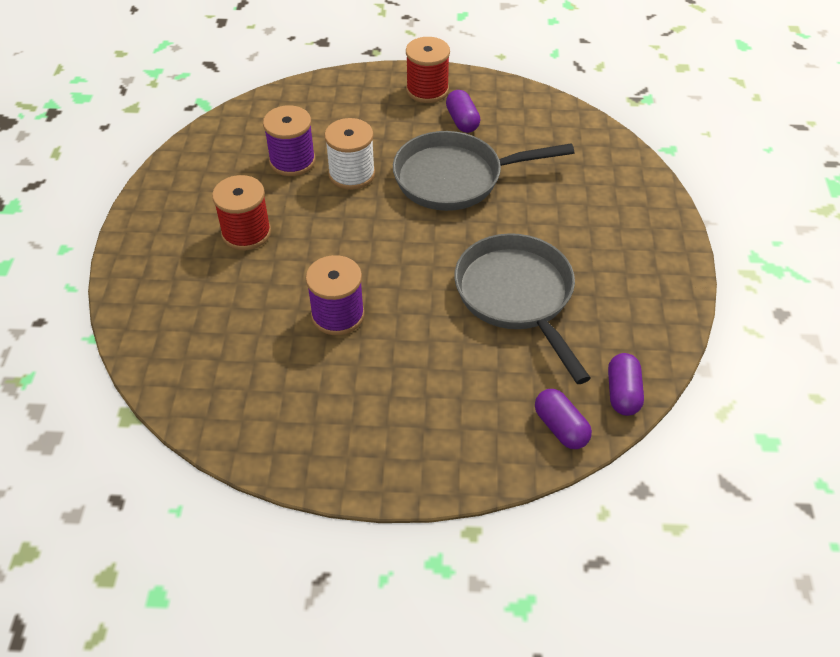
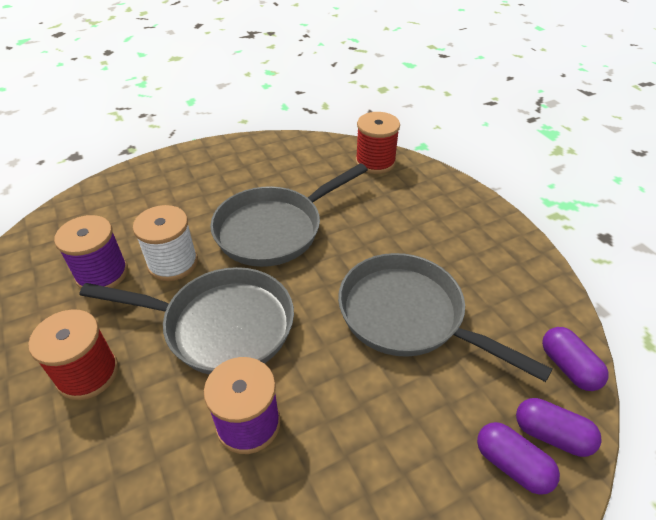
camera: 30 degrees left, 5 degrees down
(360, 240) = (221, 326): none -> grey pan
(427, 90) = (199, 165): red spool -> red spool (375, 162)
(462, 121) = (247, 179): purple capsule -> purple capsule (512, 465)

